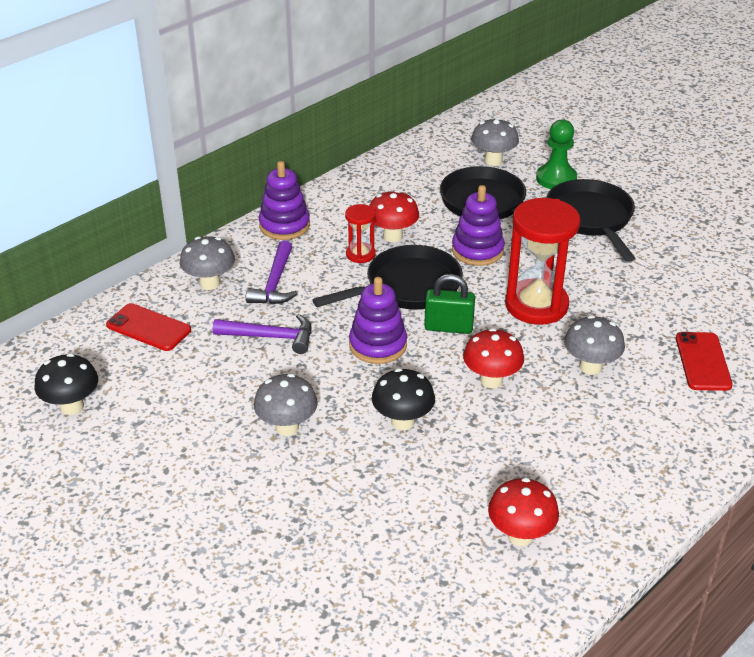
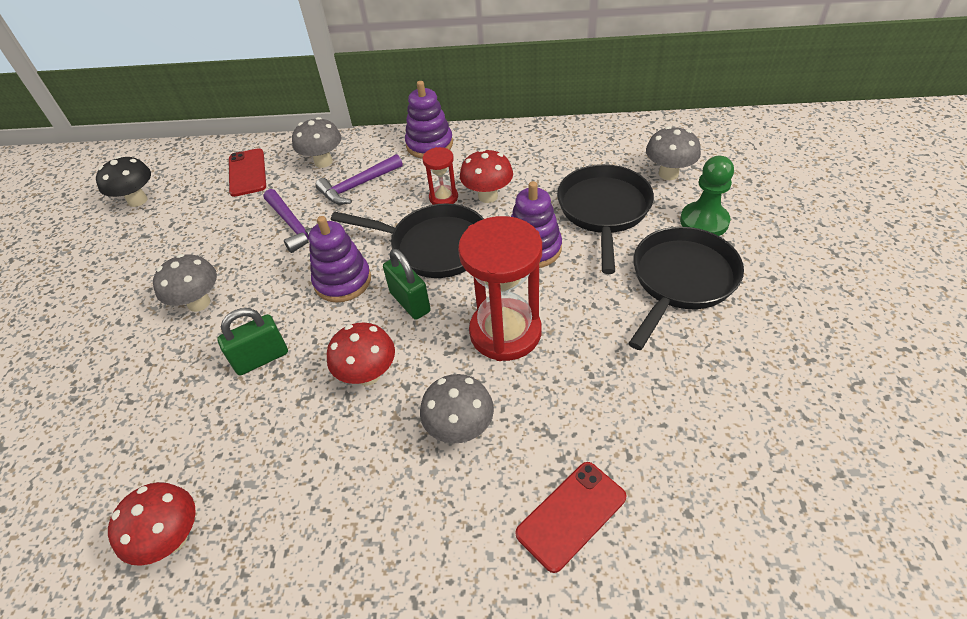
camera: 50 degrees right, 10 degrees up
(402, 421) = (261, 358): black mushroom -> green padlock

